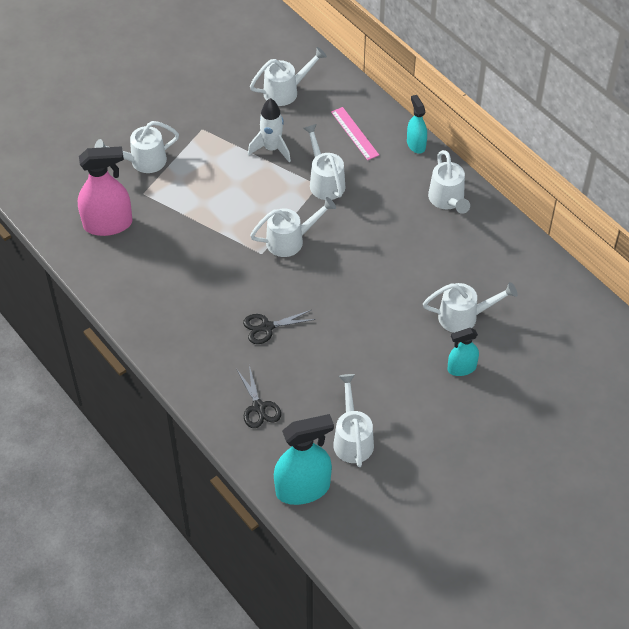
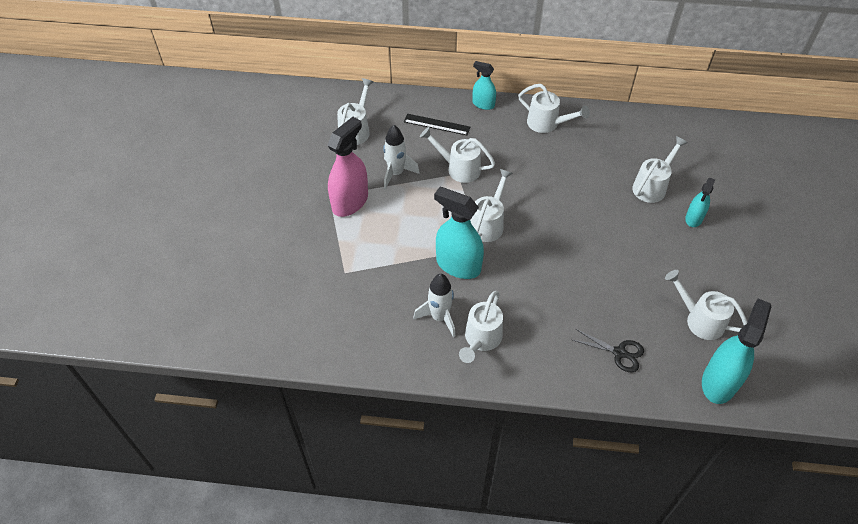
camera: 45 degrees left, 0 degrees up
(108, 224) = (347, 315): pink spray bottle -> pink spray bottle (350, 202)
(142, 161) = (315, 250): white watering can -> white watering can (481, 339)
(167, 277) = (439, 317): none -> white rocket
(227, 252) = (458, 265): none -> turquoise spray bottle
(267, 327) = (551, 293): black scissors -> none
(354, 133) = (436, 124): pink ruler -> black ruler

